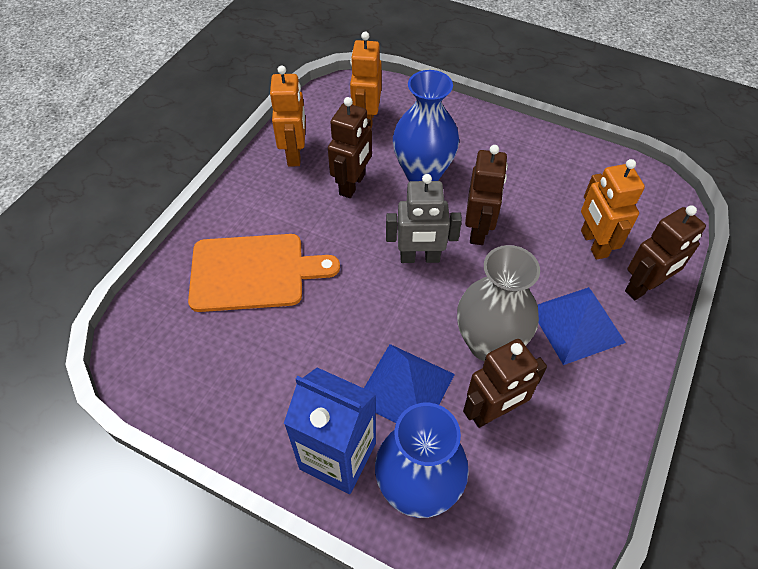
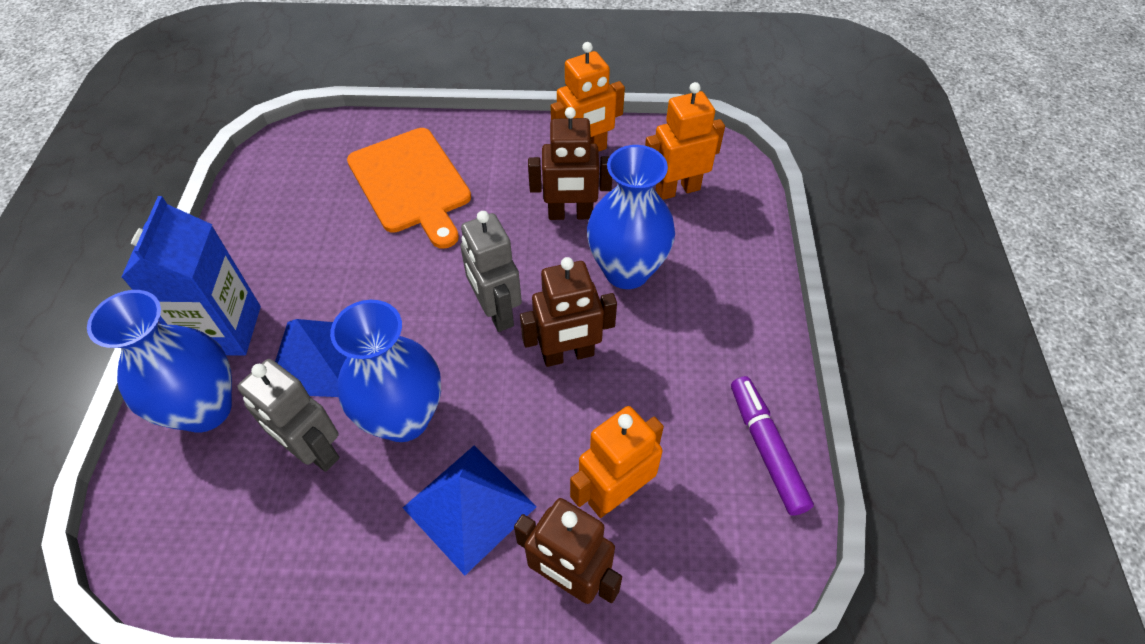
camera: 65 degrees right, 0 degrees up
(489, 343) = (403, 418): grey vase -> blue vase
(493, 412) = (313, 450): brown robot -> grey robot
(588, 162) = (766, 448): none -> purple marker

